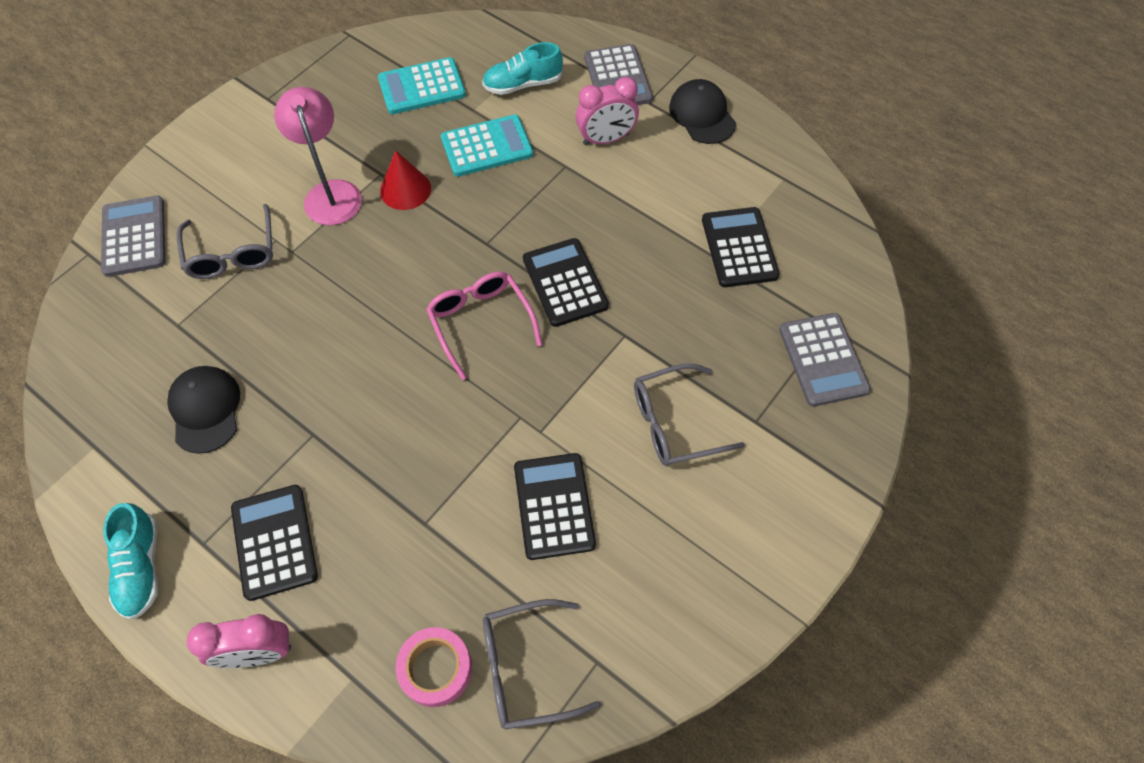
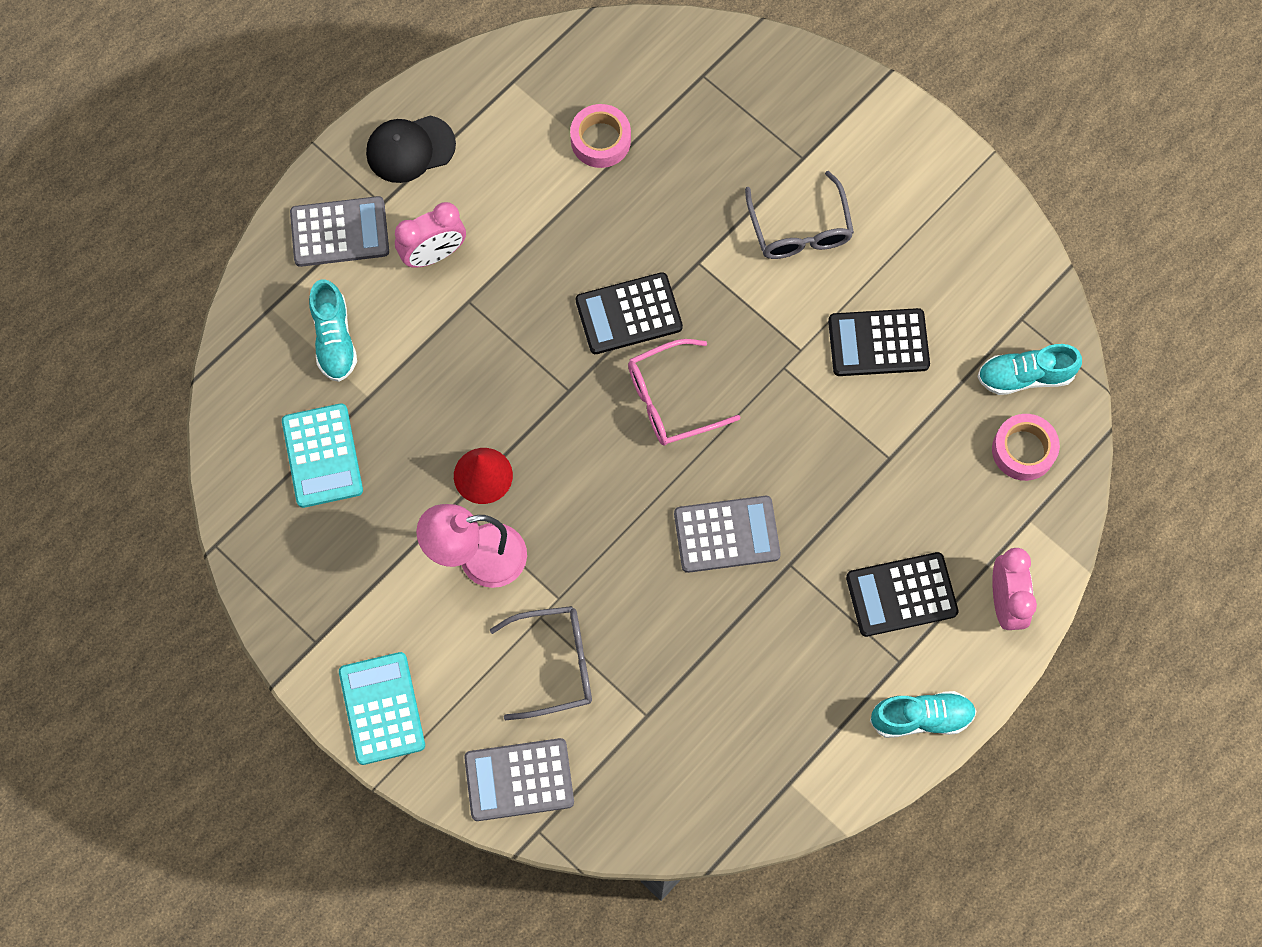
camera: 85 degrees left, 10 degrees up
(205, 410) = (754, 674): black cap -> none
(487, 146) = (428, 384): turquoise calculator -> turquoise calculator (382, 708)
(526, 668) = (1025, 376): grey glasses -> turquoise shoe
(606, 139) = (434, 254): pink clock -> pink clock turned 75 degrees clockwise
(739, 248) = (600, 140): black calculator -> pink tape
(823, 360) = (741, 87): grey calculator -> grey calculator (726, 534)

